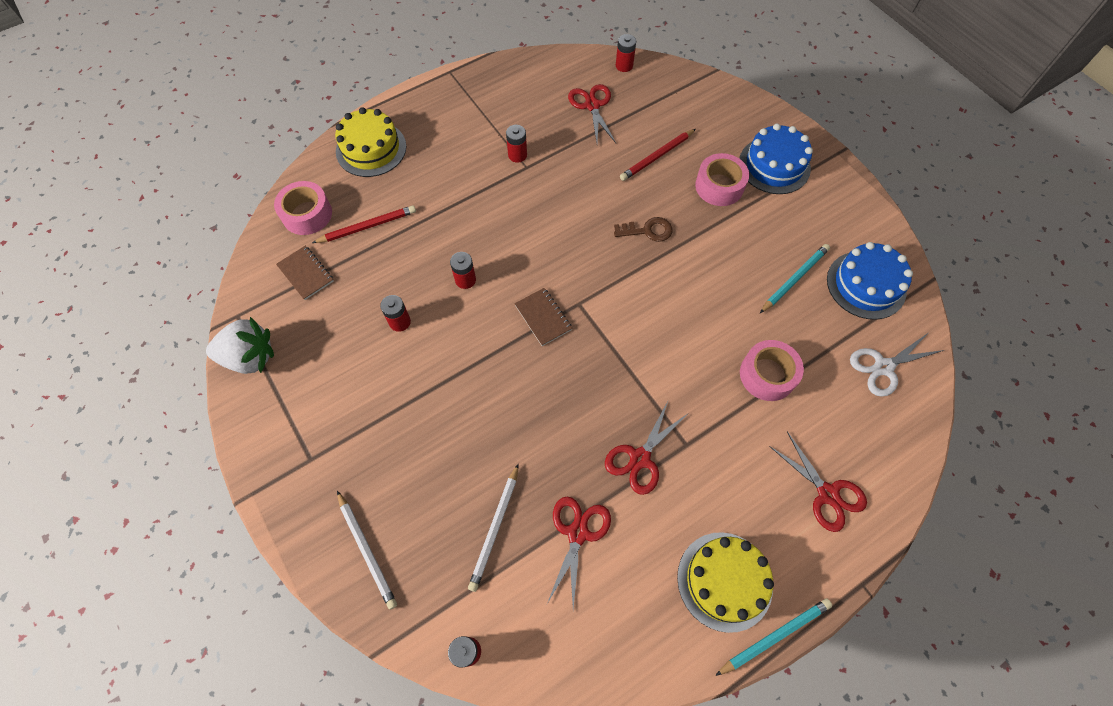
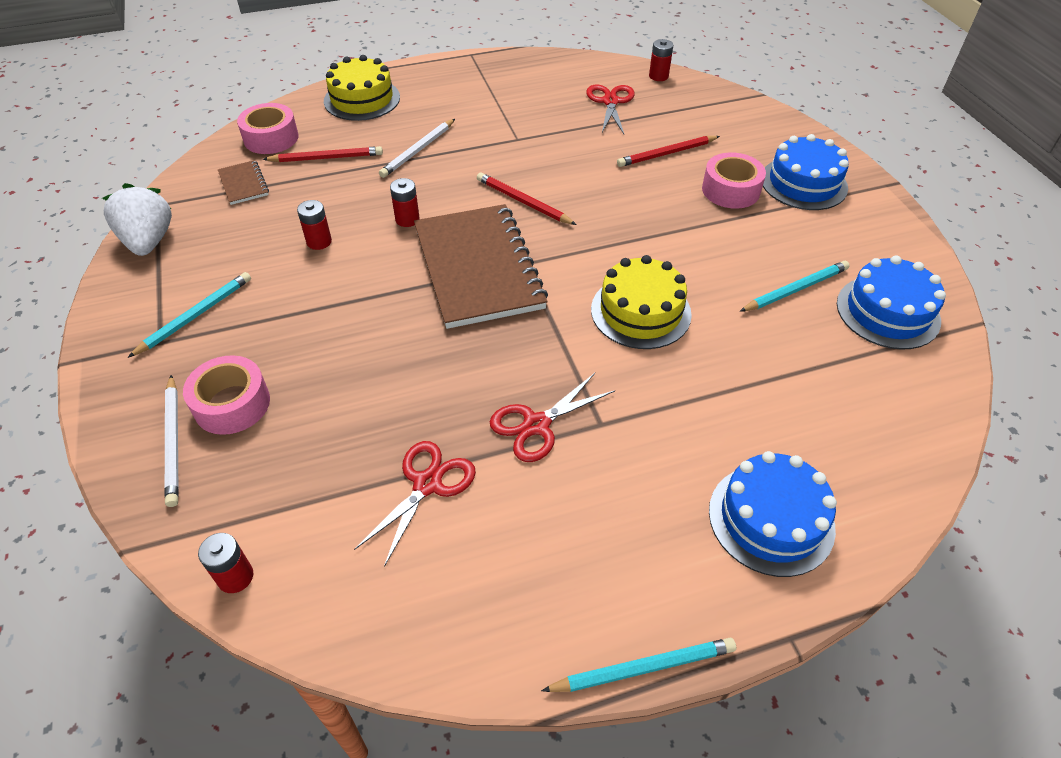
camera: 15 degrees right, 15 degrees down
(250, 357) = (149, 241): white strawberry -> white strawberry turned 120 degrees counterclockwise
(328, 426) = (195, 316): none -> turquoise pencil
(495, 528) = (330, 455): white pencil -> white pencil (418, 150)
(517, 155) = (512, 128): red battery -> none
(543, 317) = (478, 268): brown notebook -> brown notebook, size x2.34
(556, 238) = (523, 202): none -> red pencil
(647, 230) = (631, 214): brown key -> none
(724, 581) = (596, 584): yellow cake -> yellow cake (640, 312)
(767, 375) = (730, 375): pink tape -> pink tape (232, 404)
(827, 494) = (771, 519): red scissors -> blue cake
(883, 367) = (889, 399): white scissors -> none

